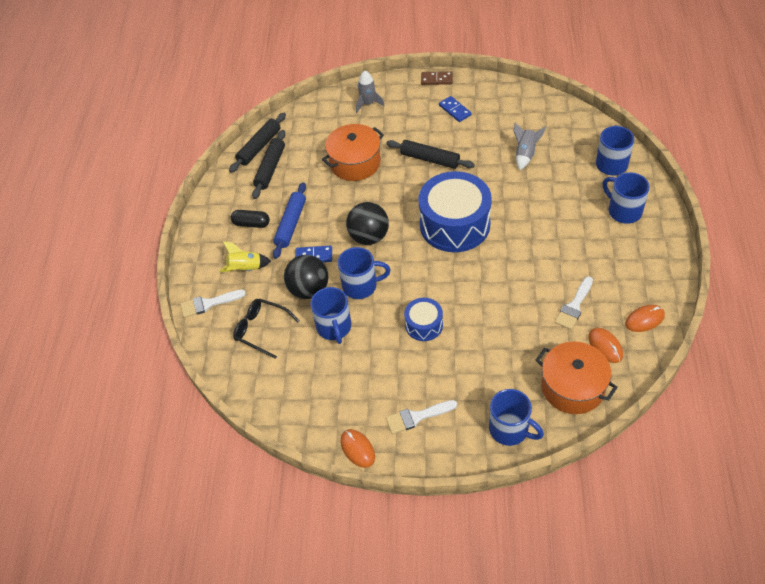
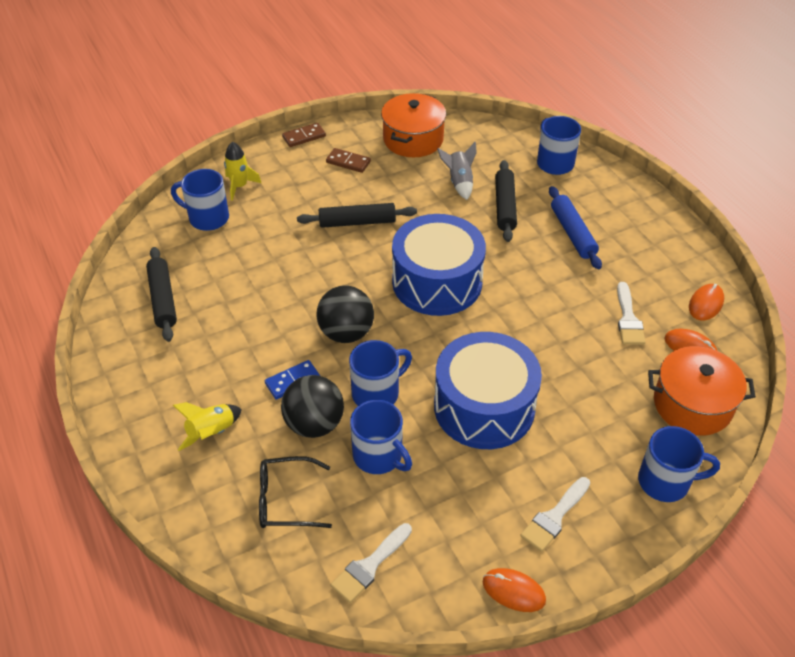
camera: 35 degrees left, 5 degrees down
(209, 303) = (189, 498): white brush -> white brush (370, 565)
(251, 224) = (182, 374): black capsule -> none
(259, 147) = (130, 279): black rolling pin -> black rolling pin (505, 206)
(291, 224) = (236, 355): blue rolling pin -> blue rolling pin (573, 233)
(355, 163) = (269, 256): orange pot -> orange pot (413, 139)
(368, 103) = (239, 186): grey rocket -> yellow rocket
(424, 325) = (484, 407): blue drum -> blue drum, size x2.02
(454, 110) = (348, 162): blue domino -> brown domino
(623, 211) = (602, 204): blue mug -> blue mug (207, 218)

